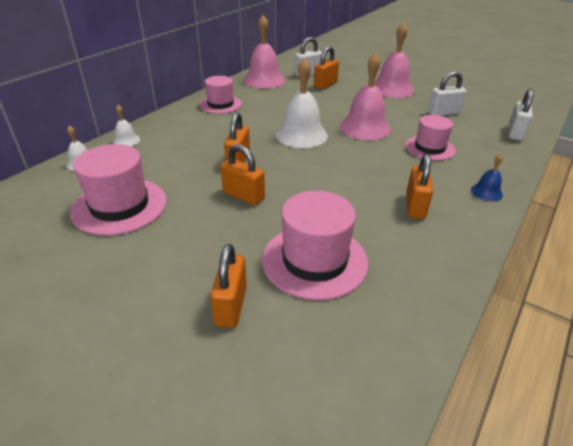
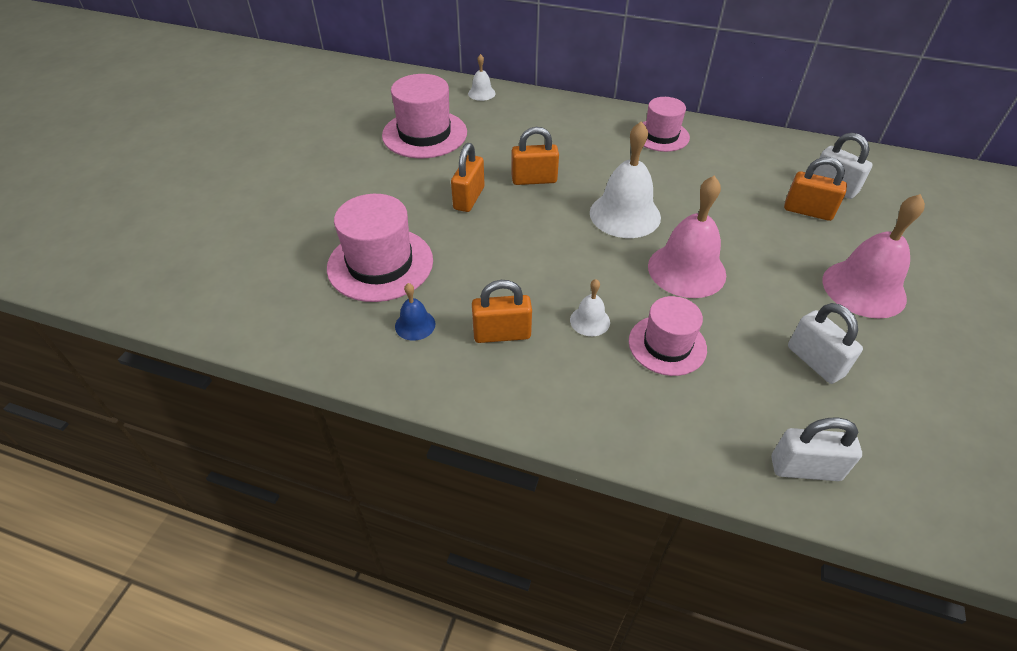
camera: 75 degrees right, 10 degrees up
(126, 140) = (535, 102): white bell -> white bell (590, 321)
(231, 306) = (314, 226): orange padlock -> none
(264, 80) = (768, 152): pink bell -> none
(486, 192) = (568, 410): blue bell -> blue bell (415, 325)

